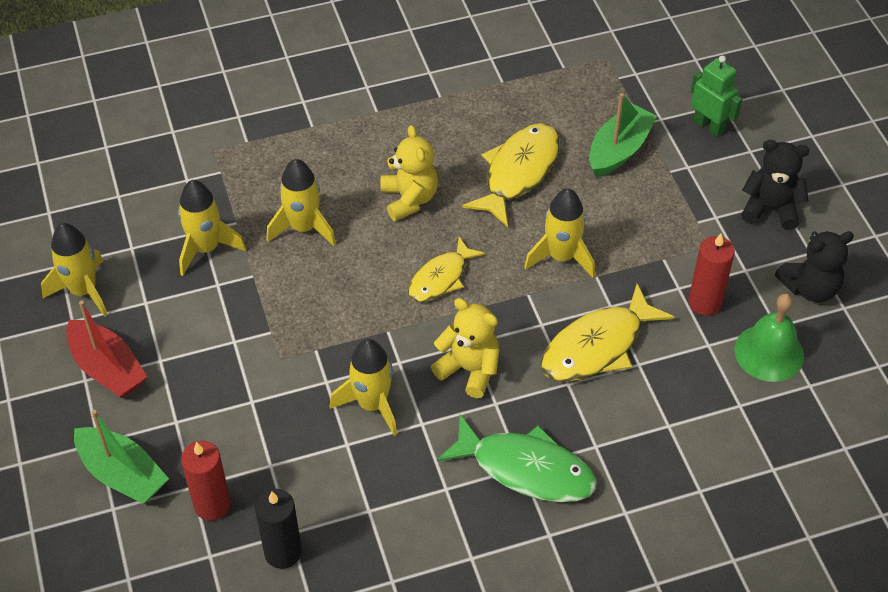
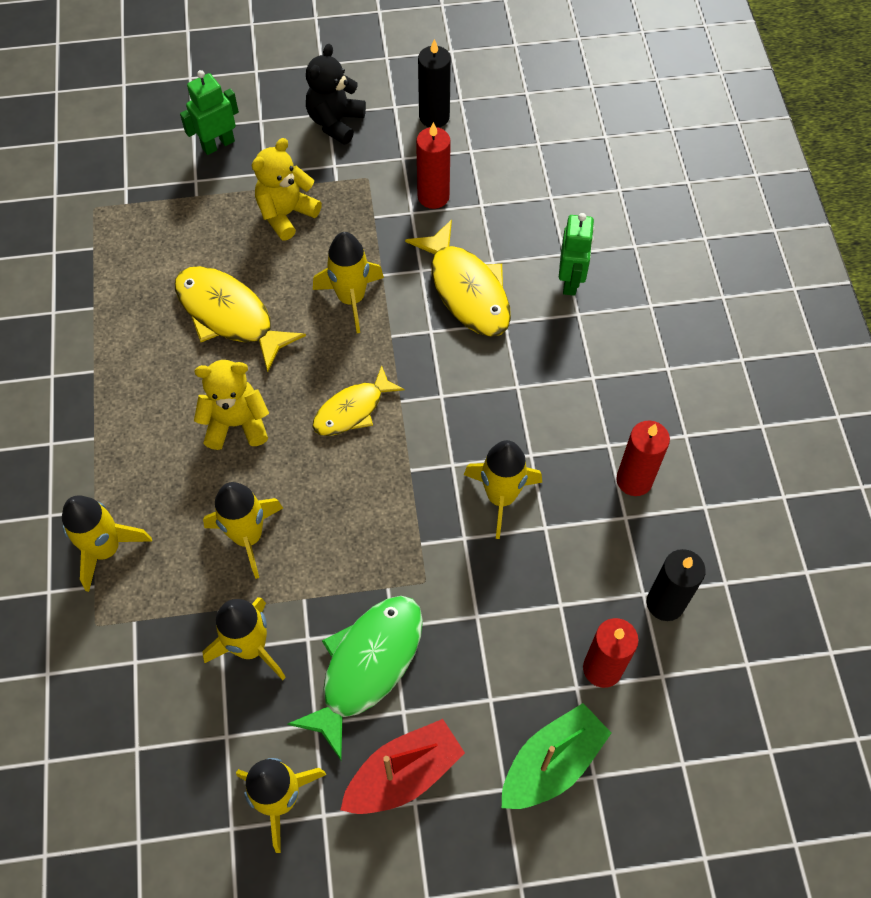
camera: 80 degrees left, 10 degrees up
(278, 141) = (106, 549): none -> yellow rocket
(410, 514) = (634, 480): none -> red candle
(441, 278) = (352, 410): yellow fish -> yellow fish turned 90 degrees clockwise
(469, 369) = (473, 402): yellow teddy bear -> yellow teddy bear (286, 214)
(526, 469) = (595, 374): green fish -> green fish (367, 666)
(619, 150) = (226, 223): green boat -> none
(634, 435) = (570, 281): none -> green robot
(769, 352) = (498, 163): green bell -> none
(810, 288) = (434, 117): black teddy bear -> black candle

